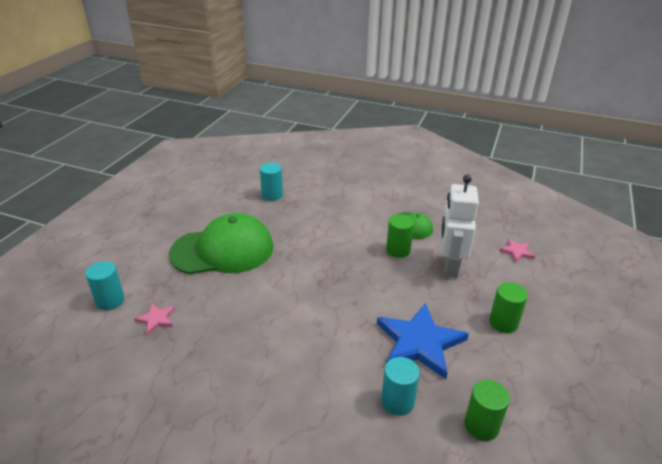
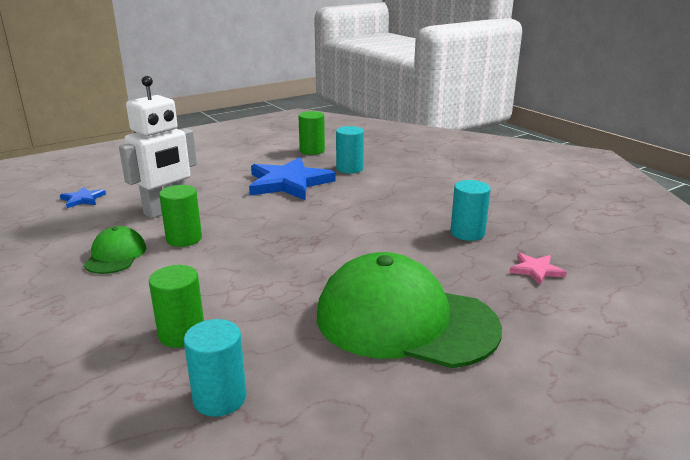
camera: 145 degrees left, 10 degrees down
(110, 301) = (604, 310): turquoise cylinder -> turquoise cylinder (467, 233)
(503, 322) = (206, 173): green cylinder -> green cylinder (182, 334)
(517, 252) = (83, 199): pink star -> blue star

